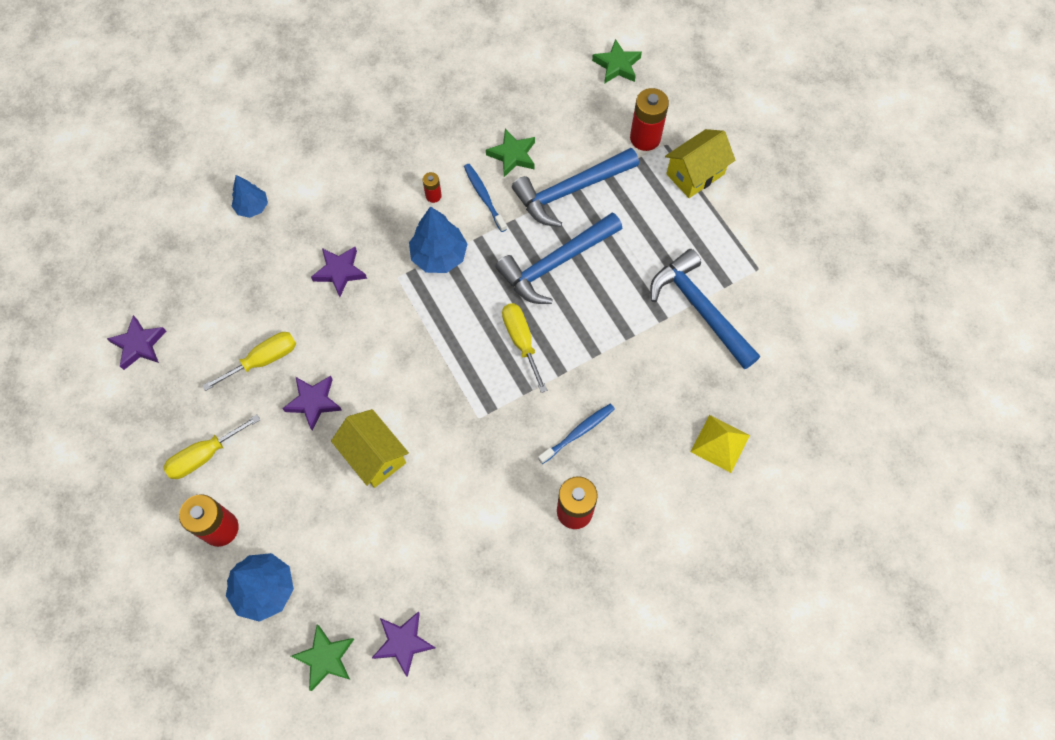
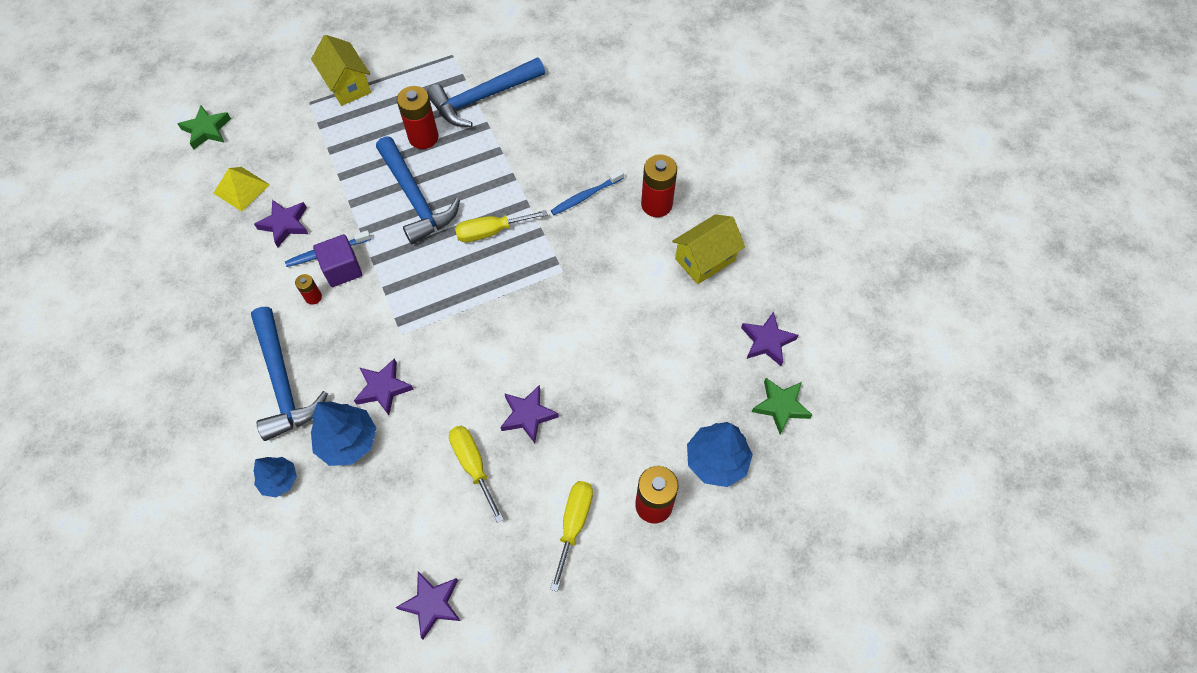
camera: 85 degrees left, 5 degrees down
(204, 455) = (574, 524): yellow screwdriver -> yellow screwdriver turned 135 degrees counterclockwise
(374, 456) = (590, 360): yellow house -> yellow house (705, 259)
(439, 256) = (385, 295): blue tree -> blue tree (348, 441)
(465, 214) = (342, 269): none -> purple cube
(512, 155) = (285, 224): green star -> purple star
(570, 191) = (339, 180): blue hammer -> blue hammer (283, 382)
(578, 433) = (586, 196): blue toothbrush -> blue toothbrush turned 90 degrees counterclockwise
(645, 138) = (297, 117): red battery -> red battery (423, 137)
(720, 443) = (606, 100): yellow pyramid -> yellow pyramid (241, 189)

